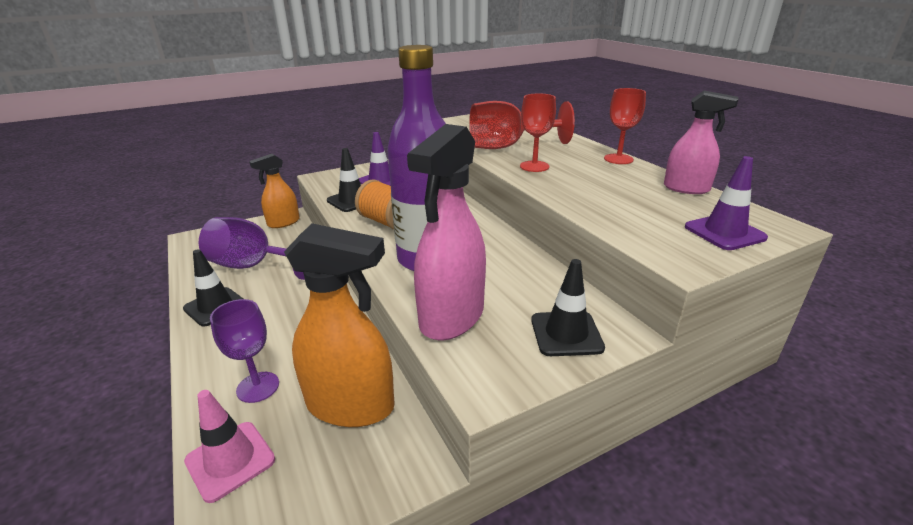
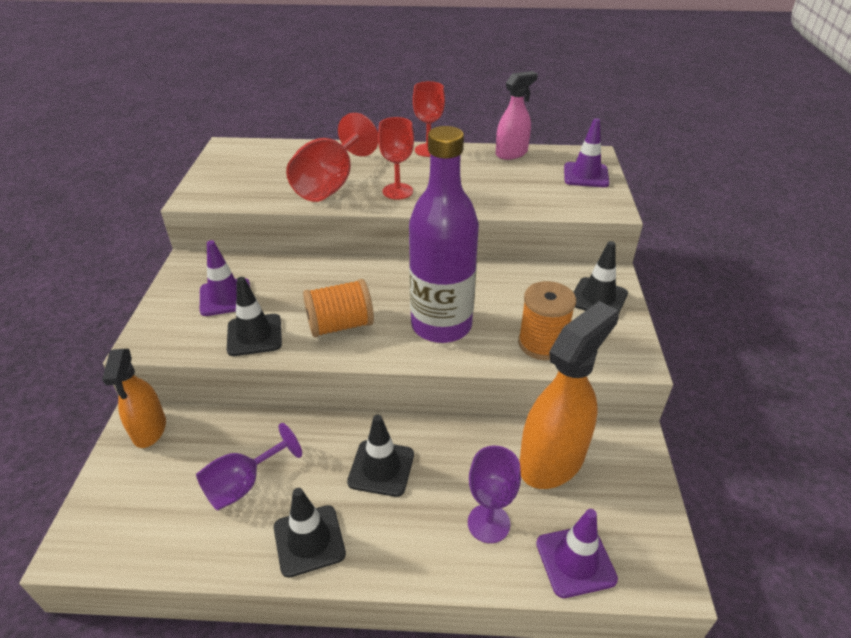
camera: 60 degrees left, 10 degrees up
(230, 460) = (575, 561): pink traffic cone -> purple traffic cone
(254, 266) = (243, 484): purple goblet -> purple goblet, size x0.64
(293, 312) = (381, 468): none -> black traffic cone
(451, 317) = (542, 343): pink spray bottle -> orange spool

